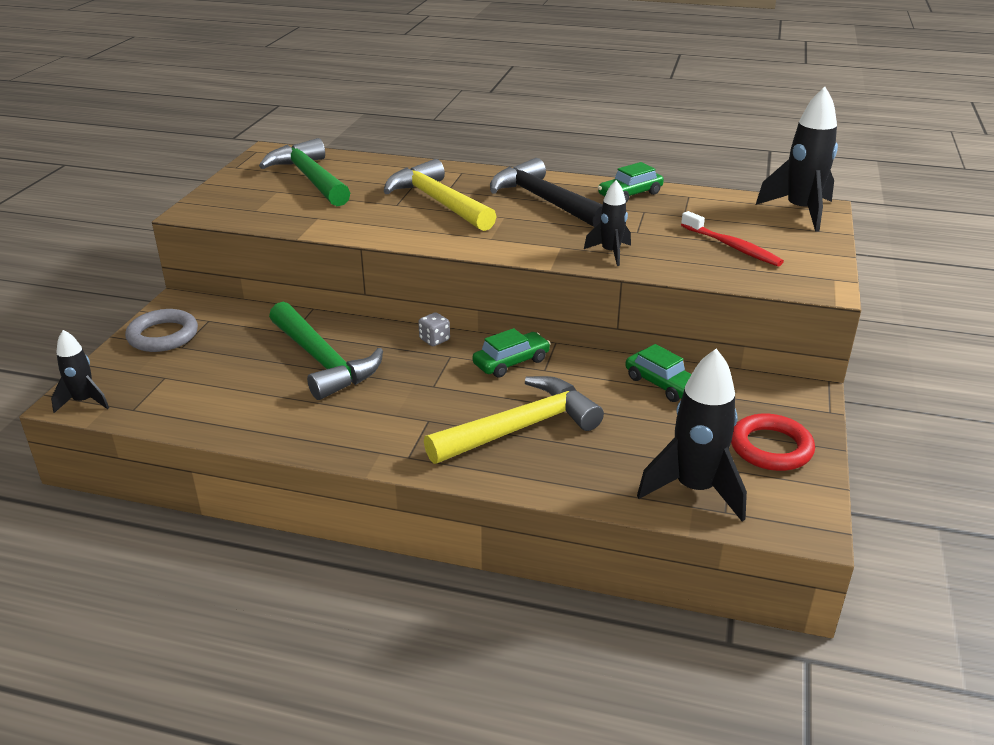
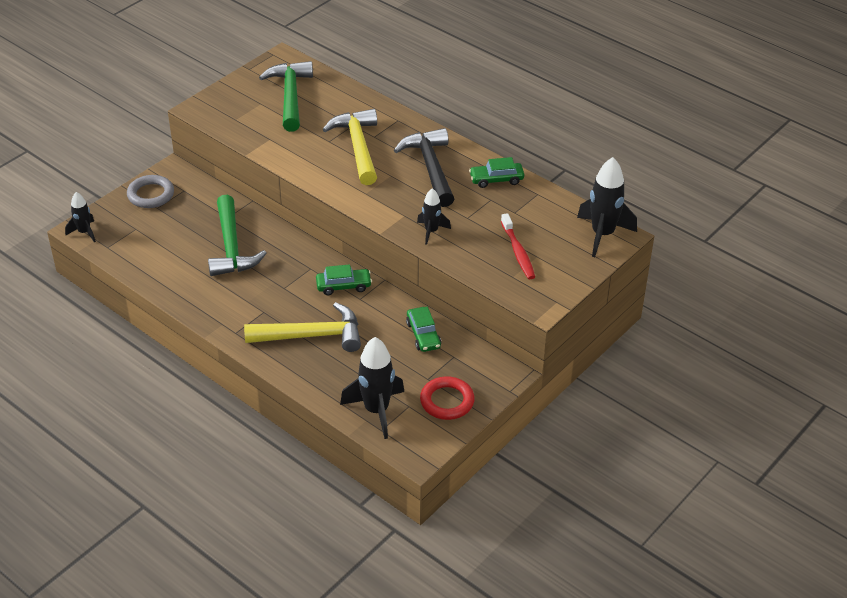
camera: 25 degrees right, 10 degrees up
(434, 340) = (310, 252): grey dice -> none

